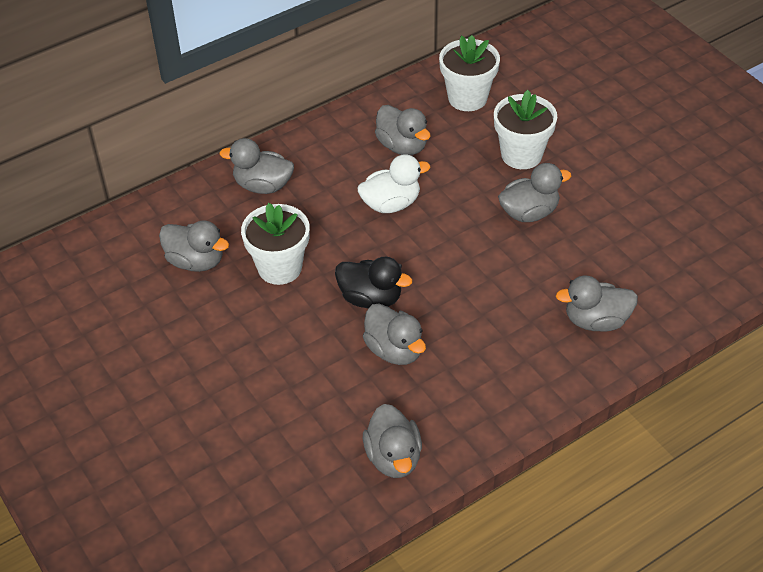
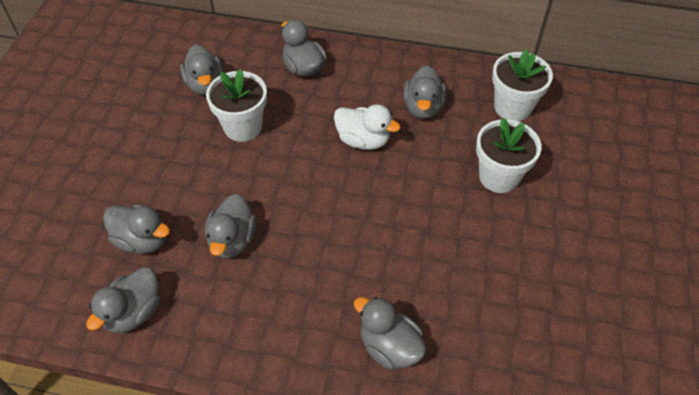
camera: 45 degrees right, 5 degrees up
(371, 298) = (266, 192): black duck -> none
(529, 212) = (448, 223): grey duck -> grey duck (142, 240)

